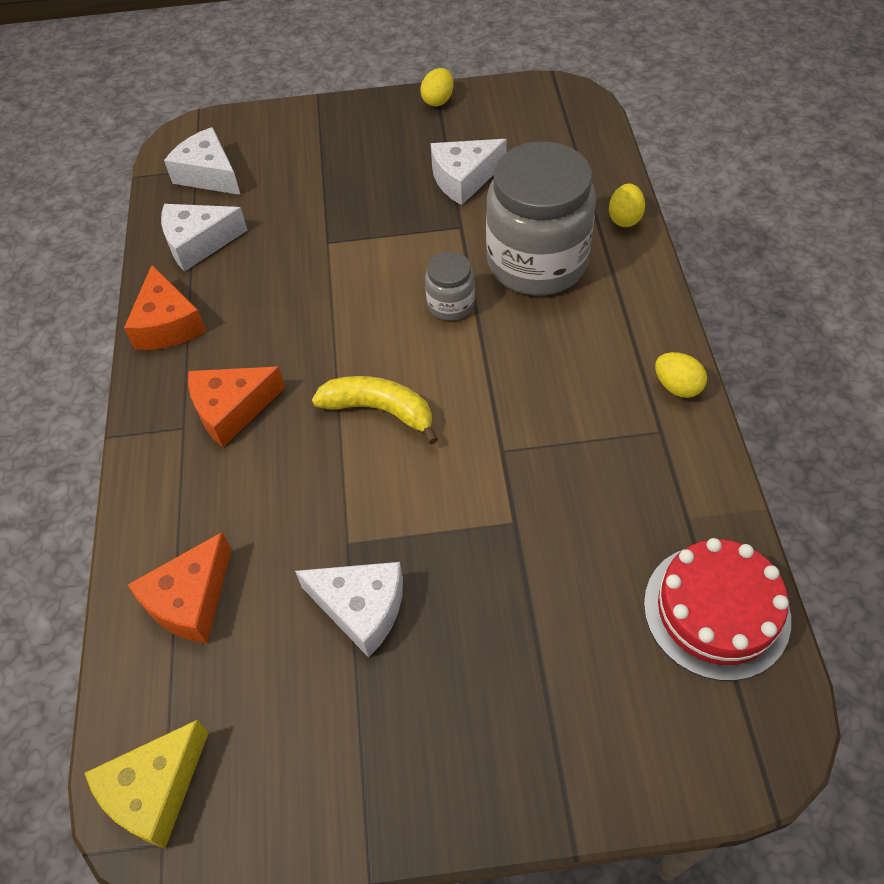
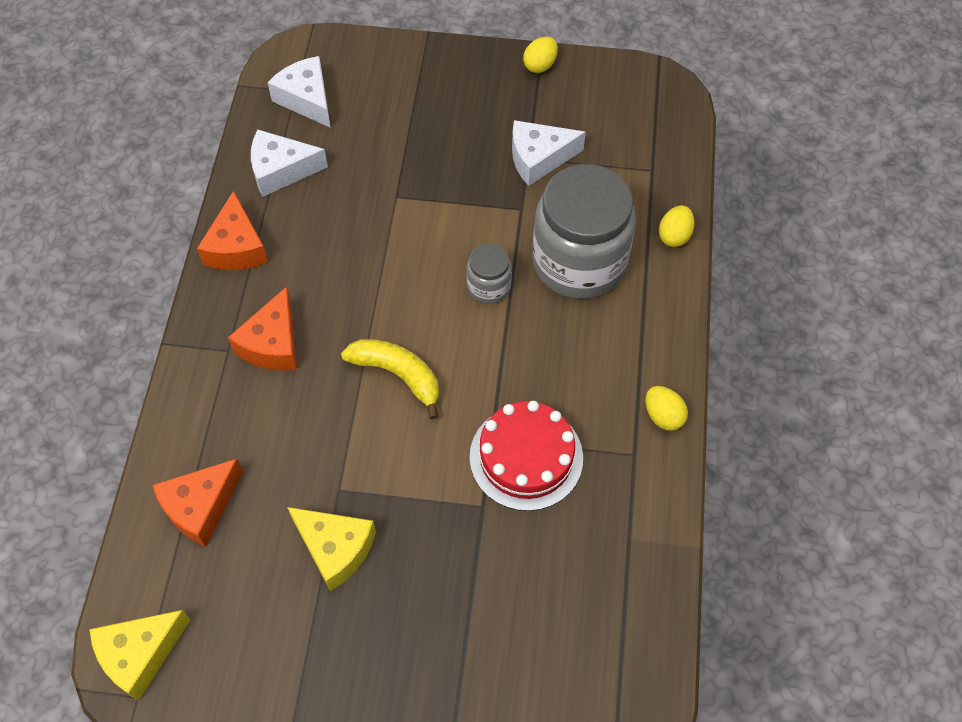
camera: 10 degrees right, 5 degrees up
(232, 409) = (273, 343): orange cheese -> orange cheese turned 60 degrees counterclockwise
(361, 608) = (335, 549): white cheese -> yellow cheese
(716, 610) = (624, 625): red cake -> red cake (526, 457)

